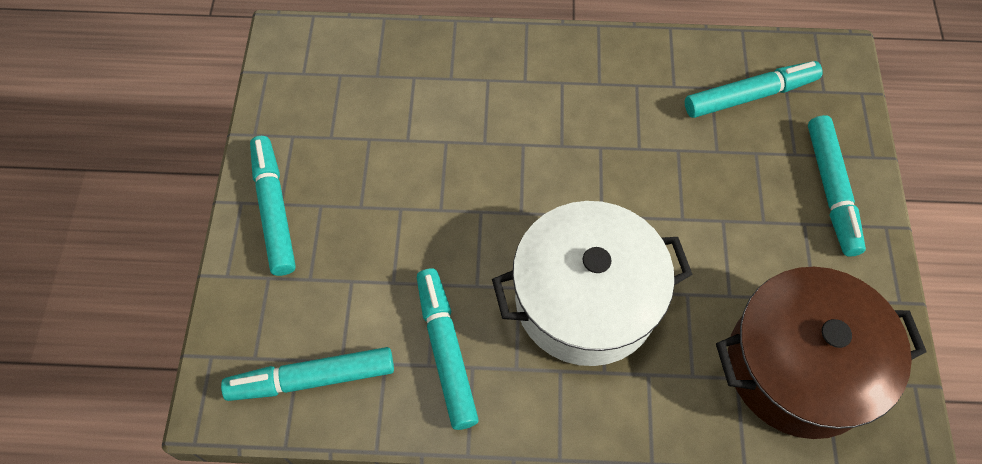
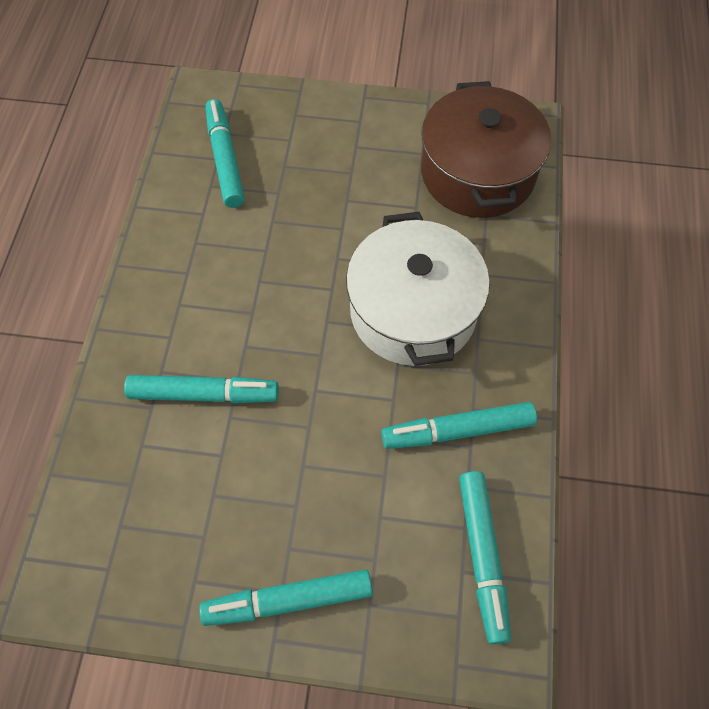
camera: 85 degrees left, 0 degrees up
(831, 190) = (327, 123): turquoise marker -> turquoise marker (204, 394)

